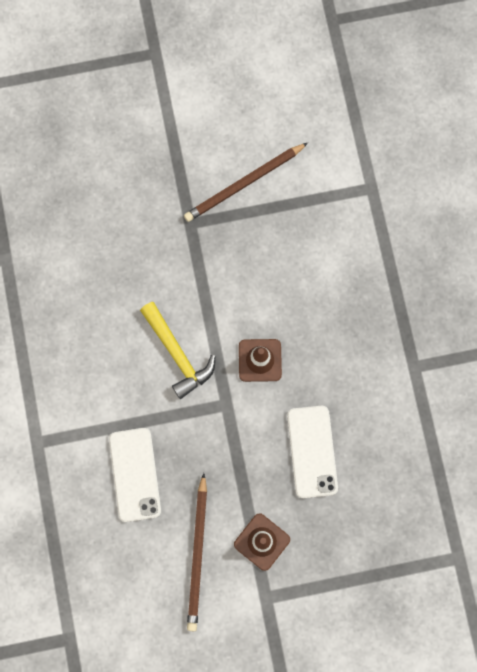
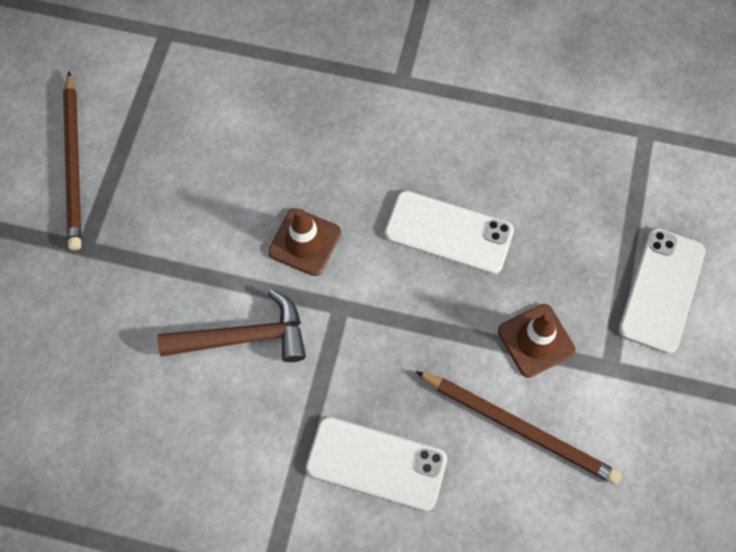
camera: 65 degrees left, 10 degrees down
(177, 354) = (244, 337): yellow hammer -> brown hammer
(338, 613) = (662, 290): none -> white phone

